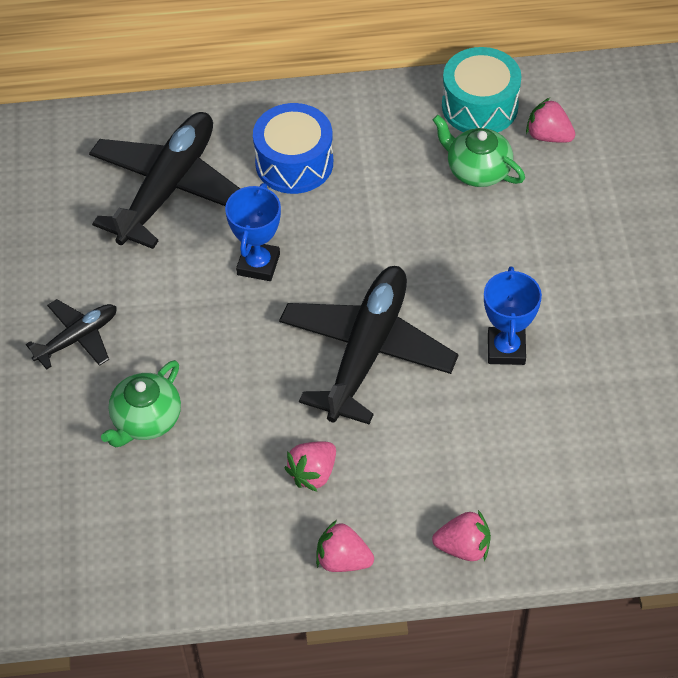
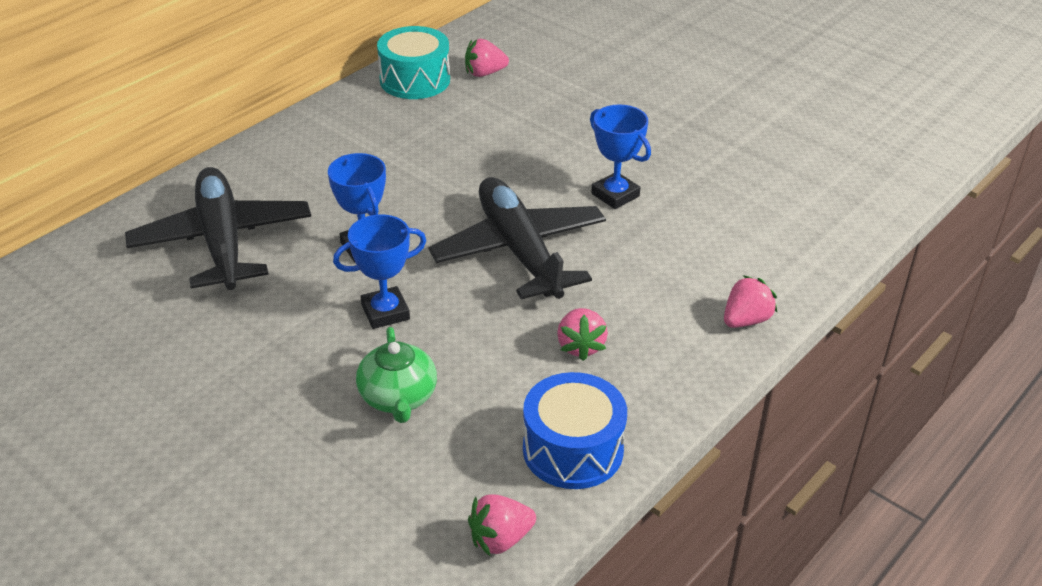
camera: 45 degrees left, 15 degrees down
(78, 338) = (263, 380): black plane -> none
(212, 338) = (385, 312): none -> blue trophy
(294, 163) = (313, 175): blue drum -> blue drum (573, 450)
(343, 560) = (676, 384): pink strawberry -> pink strawberry (500, 539)
(477, 170) = (460, 113): green teapot -> none

